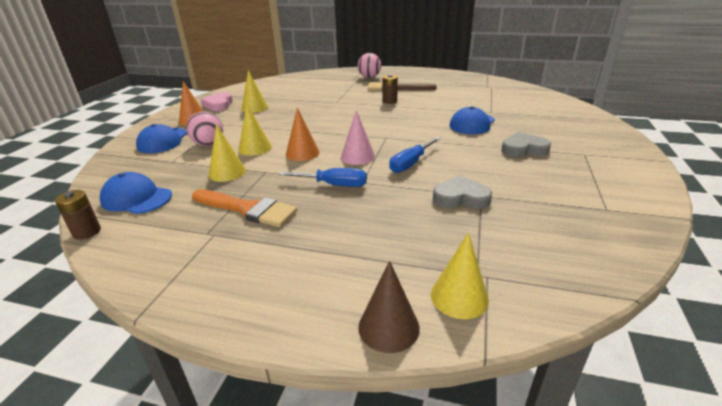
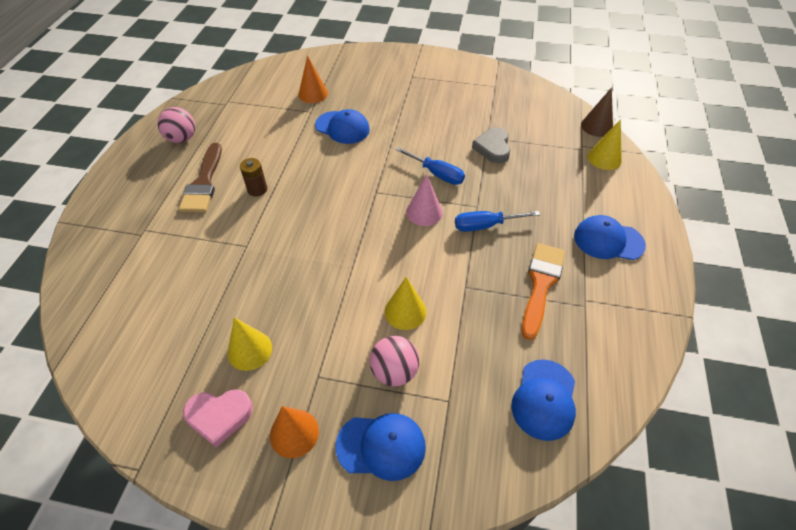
camera: 95 degrees left, 20 degrees up
(87, 232) = (615, 417): brown battery -> none
(227, 172) = (472, 323): yellow cone -> none
(287, 267) = (608, 240): none -> blue cap
(302, 153) = (418, 260): orange cone -> orange cone (313, 94)
(334, 185) = (485, 226): blue screwdriver -> blue screwdriver turned 105 degrees counterclockwise
(369, 77) = (133, 214): pink ball -> pink ball (182, 139)
(388, 327) = (639, 187): brown cone -> brown cone (597, 126)
(523, 149) = (404, 104): grey heart -> none

